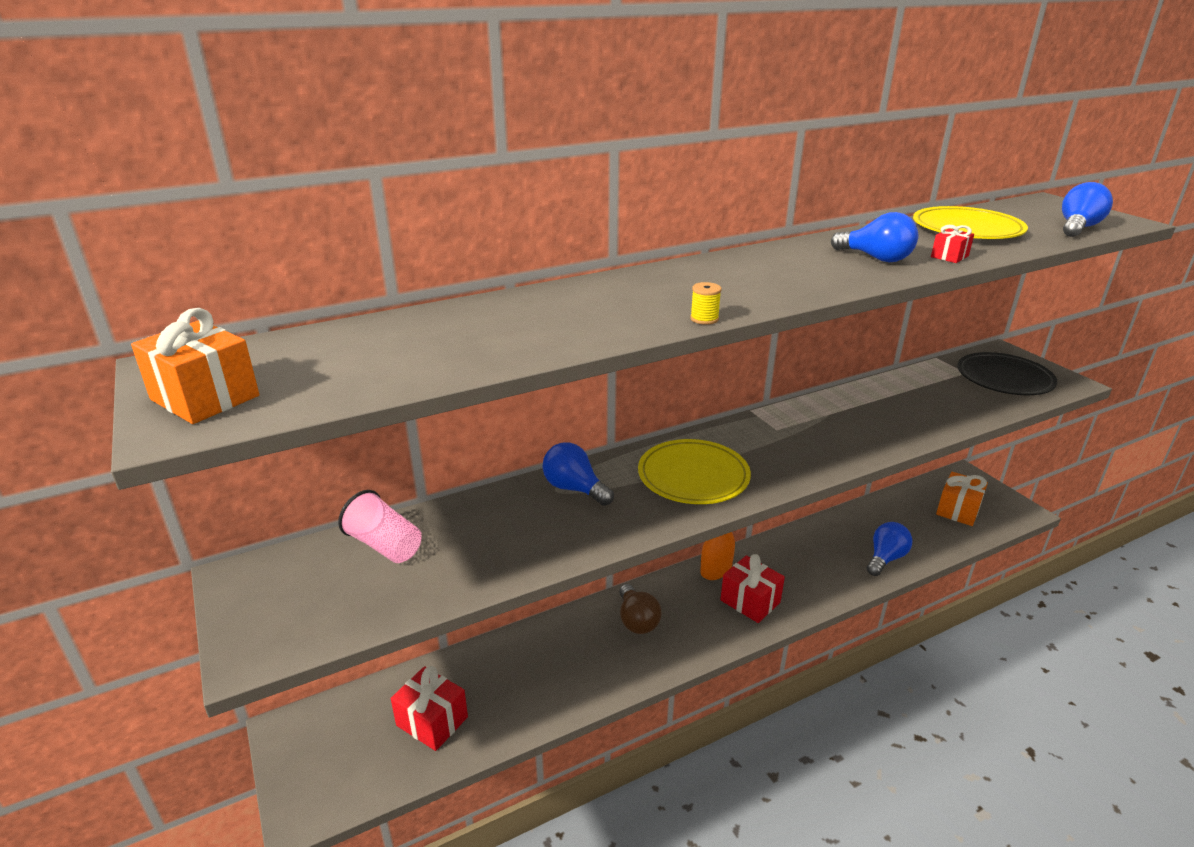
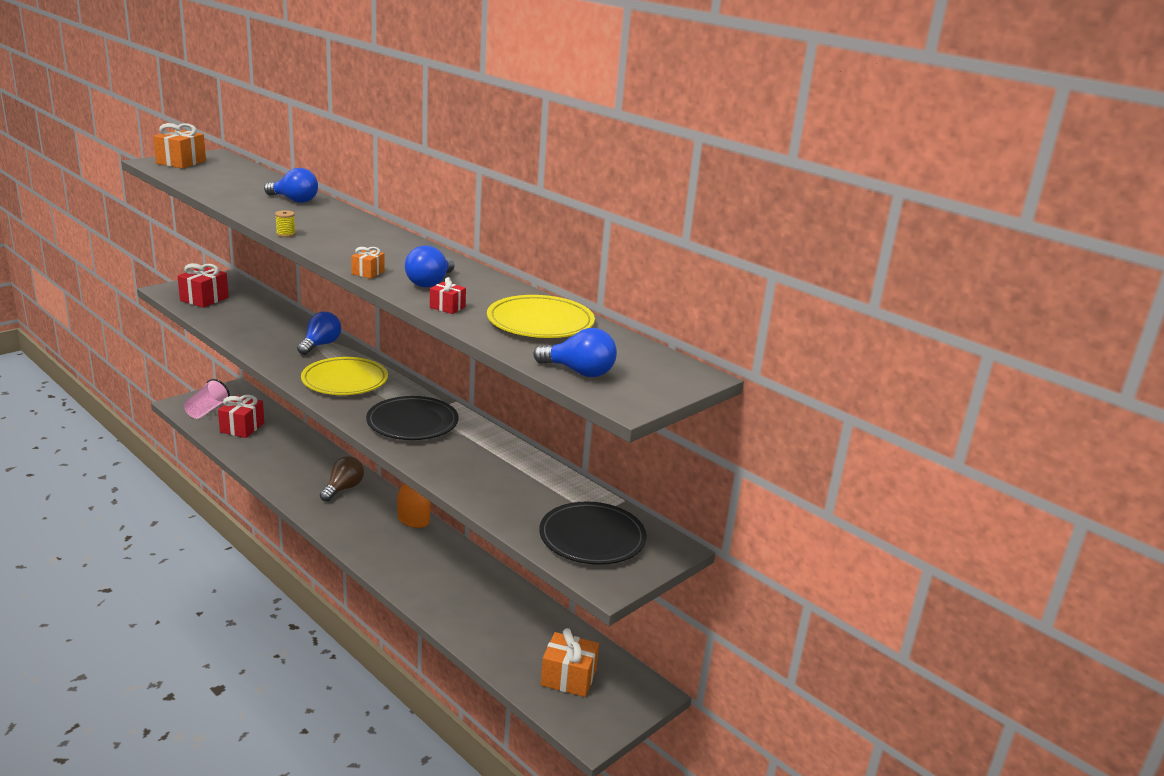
camera: 70 degrees right, 5 degrees down
(385, 545) = (253, 303): pink cup -> pink cup (207, 410)
(637, 620) = (343, 488): brown light bulb -> brown light bulb turned 150 degrees clockwise
(750, 601) = (377, 539): red gift -> red gift (204, 299)
(806, 440) = (412, 423): none -> black plate
(854, 282) = (368, 273): none -> orange gift
(885, 558) = (460, 617): blue light bulb -> blue light bulb (294, 200)

